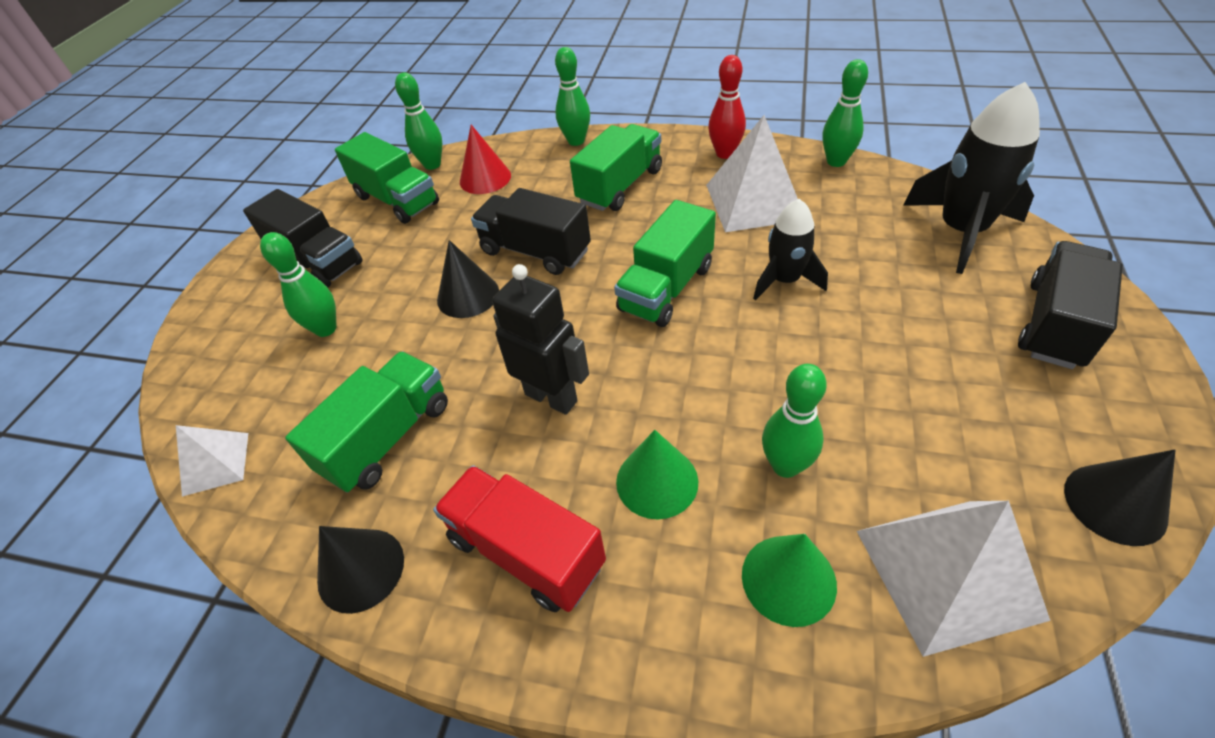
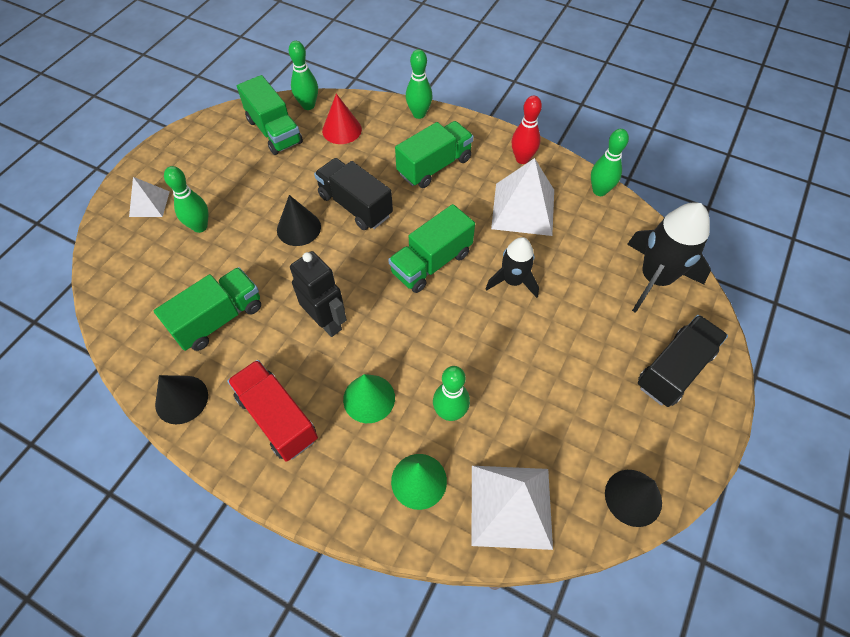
camera: 10 degrees right, 10 degrees up
(216, 463) = (113, 305): white pyramid -> white pyramid (149, 204)
(317, 261) = (207, 169): black truck -> none

